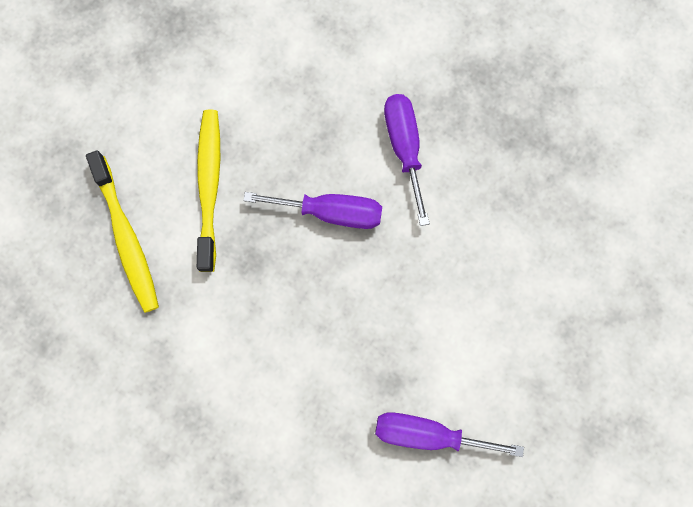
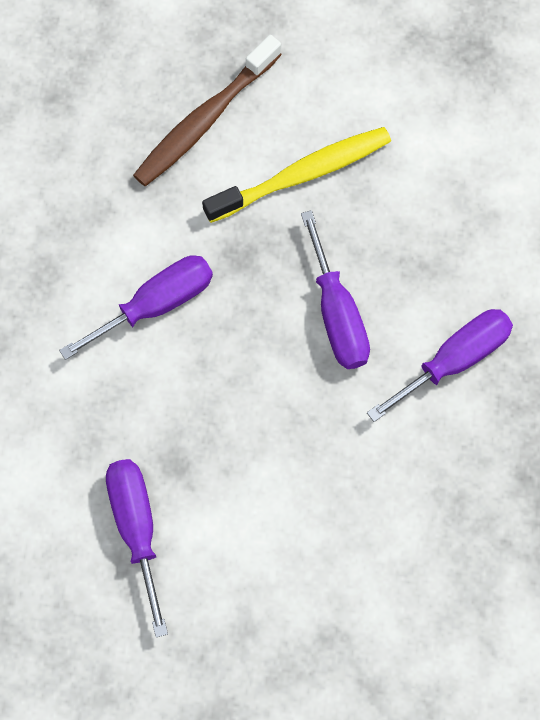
camera: 65 degrees right, 5 degrees down
(126, 238) = (204, 120): yellow toothbrush -> brown toothbrush
(258, 342) = (156, 304): none -> purple screwdriver

